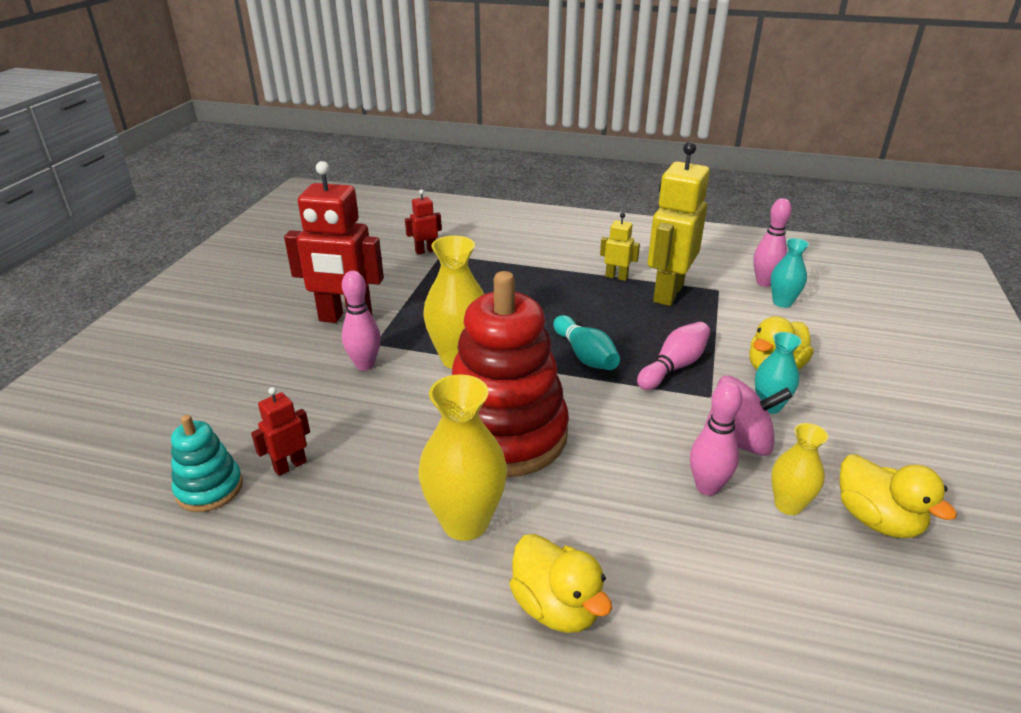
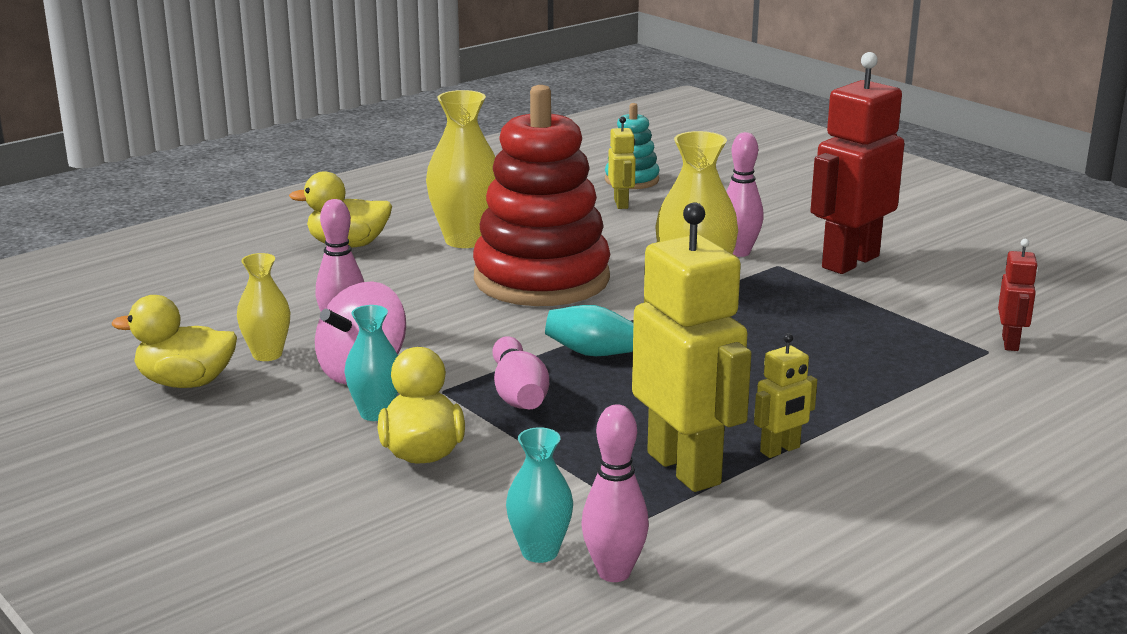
camera: 125 degrees right, 10 degrees down
(290, 466) = (621, 204): red robot -> yellow robot

